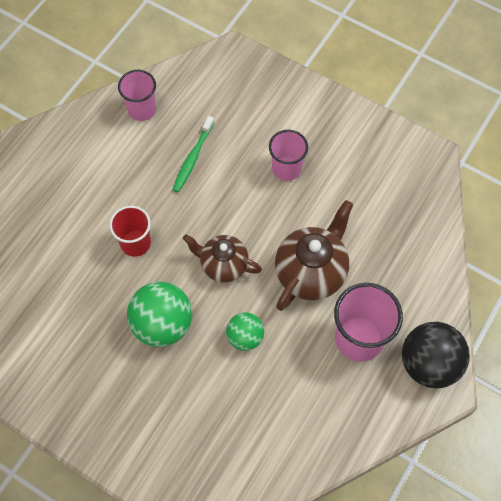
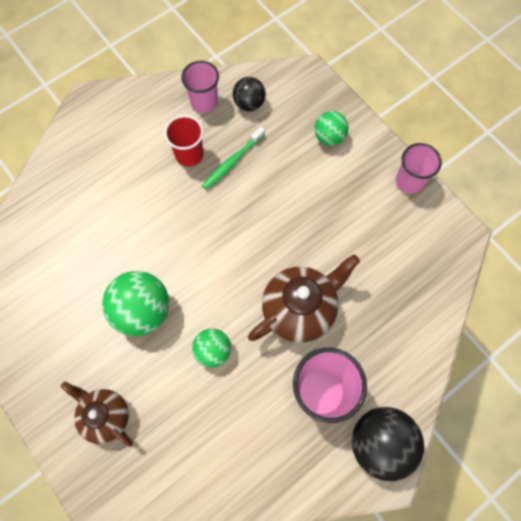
camera: 20 degrees right, 5 degrees up
(135, 243) = (149, 225): red cup -> red cup (189, 154)
(187, 97) = (249, 103): none -> black ball
(223, 265) = (220, 273): brown teapot -> brown teapot (106, 416)
(277, 105) = (329, 137): none -> green ball
(286, 168) = (315, 200): pink cup -> pink cup (409, 181)

